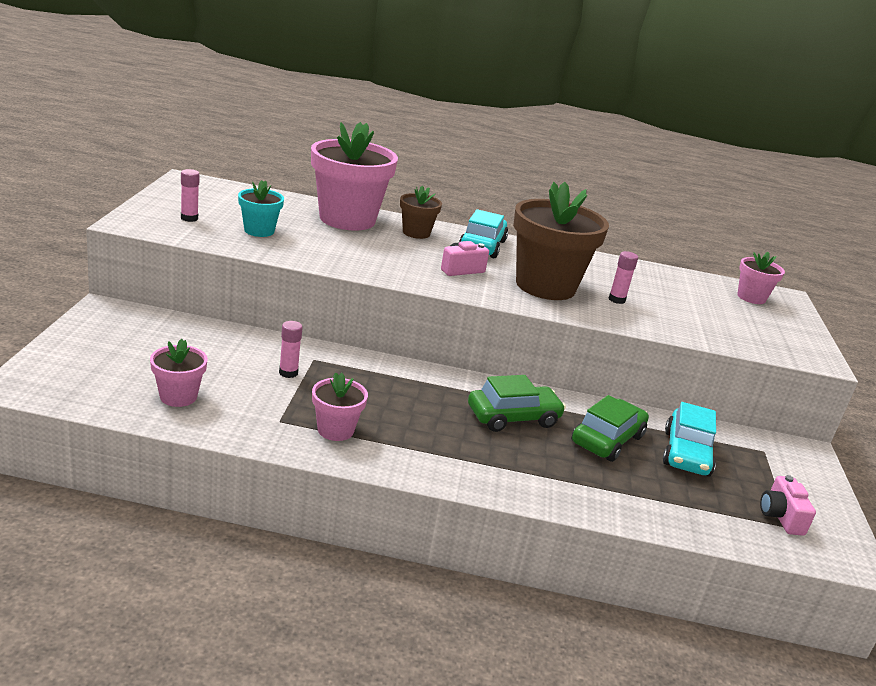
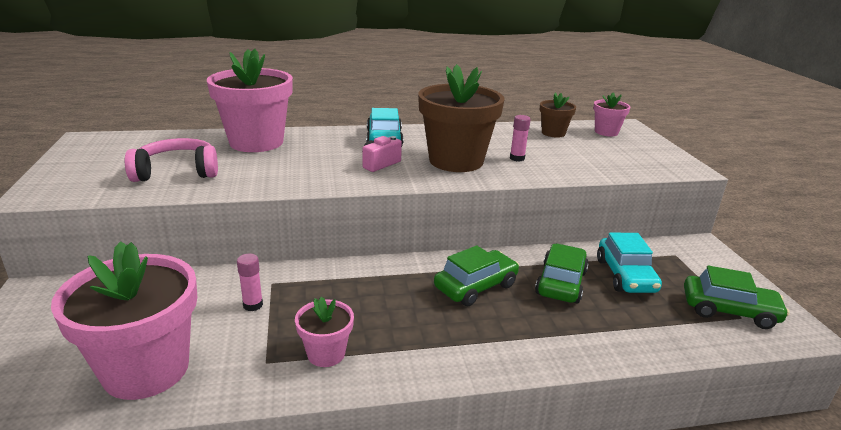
camera: 15 degrees left, 0 degrees up
(178, 396) = (146, 369): pink flower pot -> pink flower pot, size x2.03
(189, 218) = (100, 176): pink glue stick -> none
(259, 231) = (177, 172): turquoise flower pot -> pink headphones
(416, 233) = (323, 140): brown flower pot -> brown flower pot (553, 133)
(780, 517) = (729, 310): pink camera -> green car

